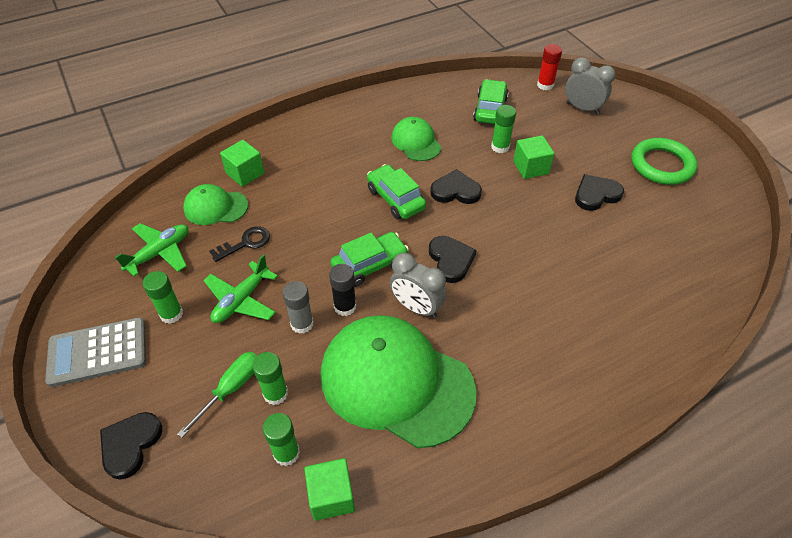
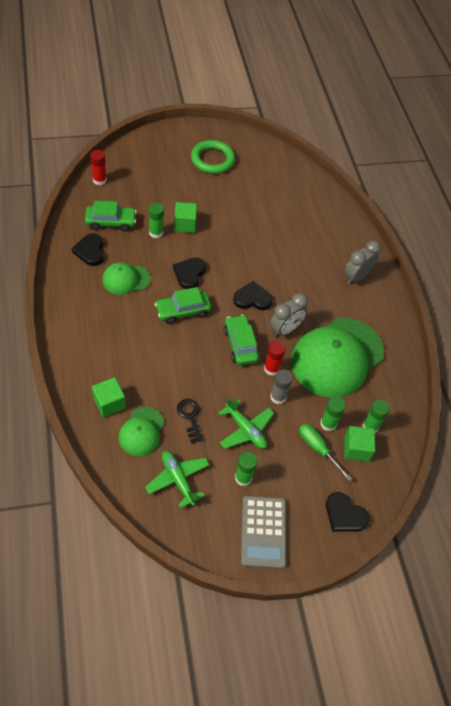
camera: 80 degrees left, 5 degrees up
(331, 496) = (401, 409): green cube -> green cube (356, 449)
(345, 306) = (271, 368): black glue stick -> red glue stick
(490, 109) = (111, 222): green car -> green car turned 150 degrees clockwise
(582, 108) = (137, 172): grey clock -> grey clock (356, 277)
(596, 194) = (225, 203): black heart -> black heart (90, 251)

